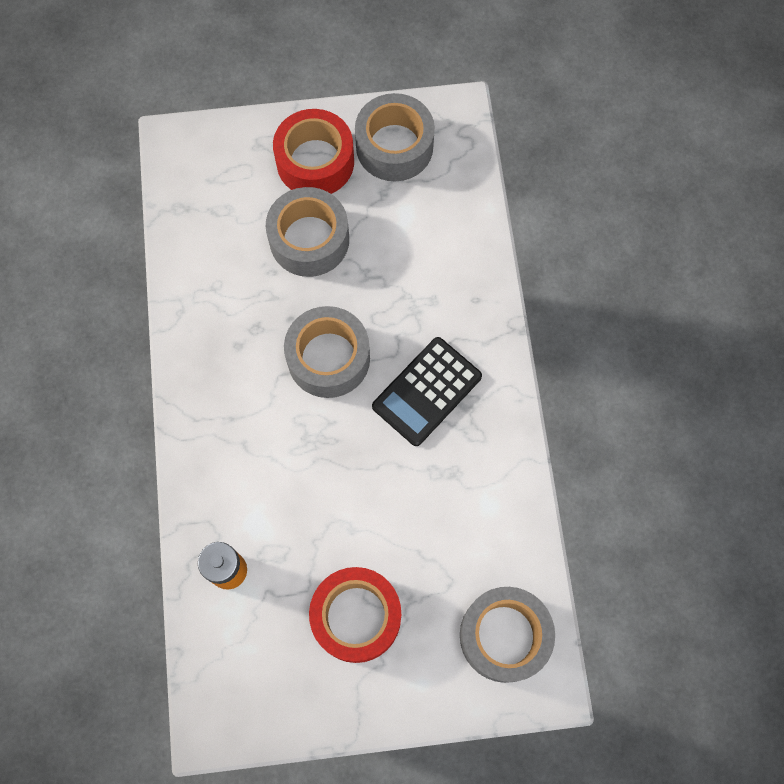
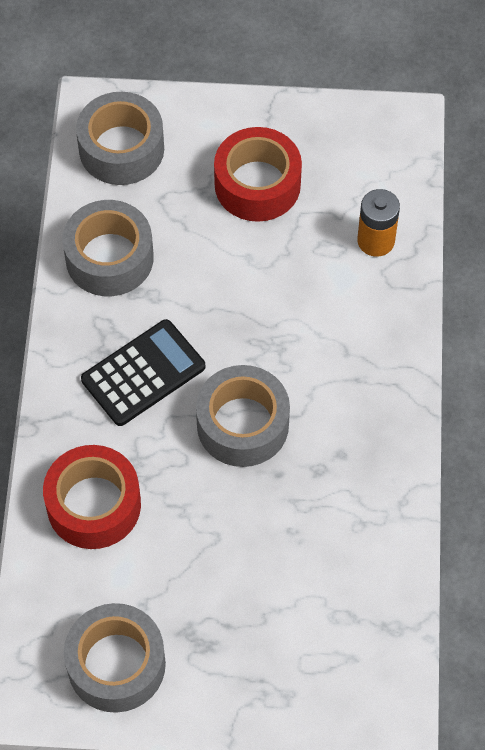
camera: 170 degrees left, 10 degrees down
(309, 240) = (242, 562): grey tape -> grey tape (109, 258)
(315, 162) = (218, 660): red tape -> red tape (93, 505)

